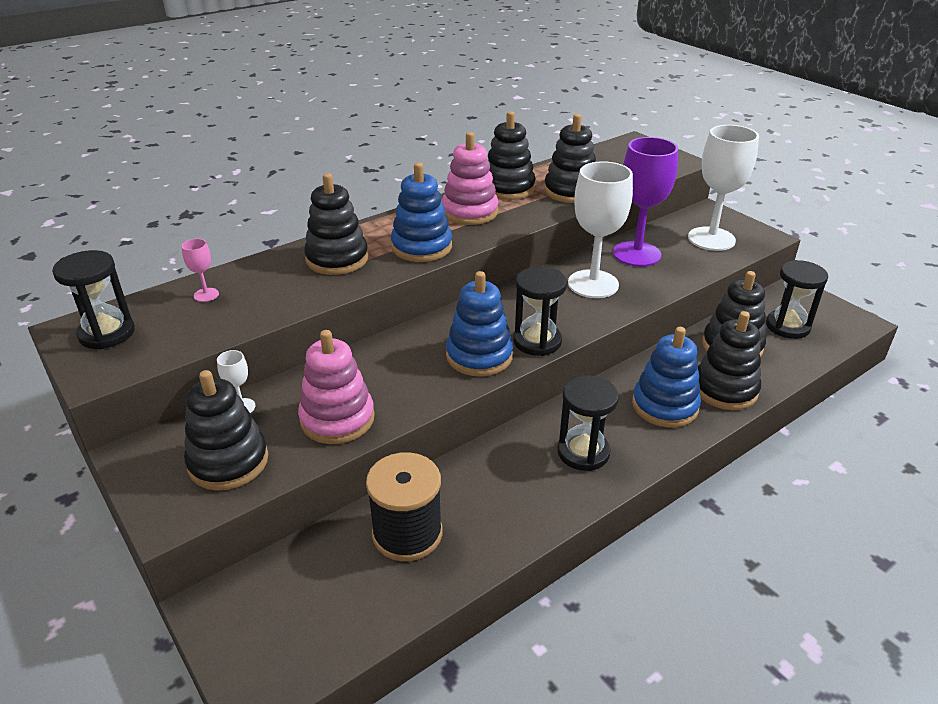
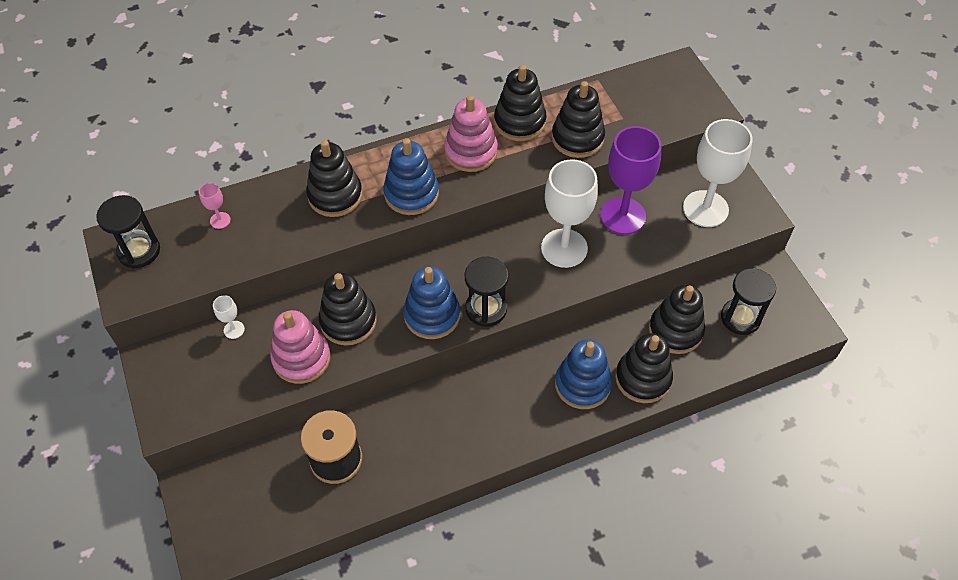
camera: 15 degrees right, 20 degrees up
(228, 462) = (214, 382): black stacking toy -> black stacking toy (348, 321)
(583, 452) = (494, 416): black hourglass -> none

